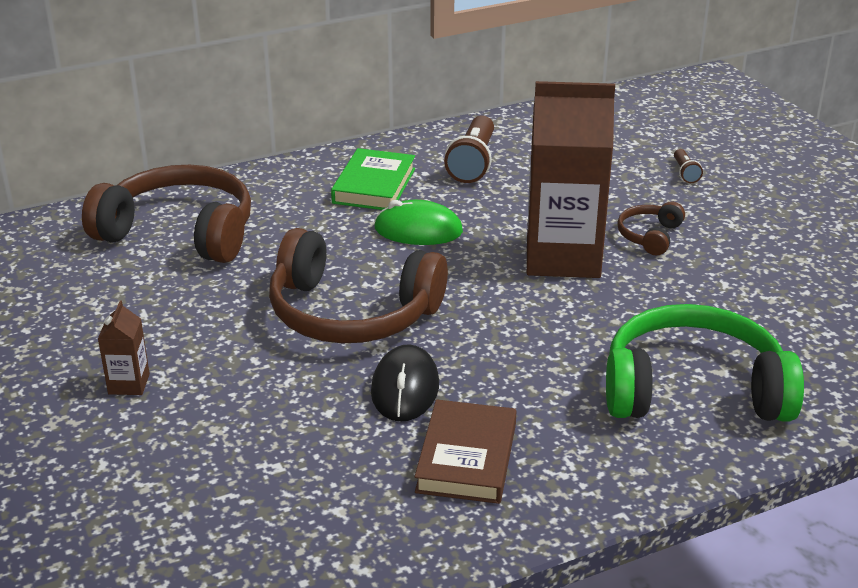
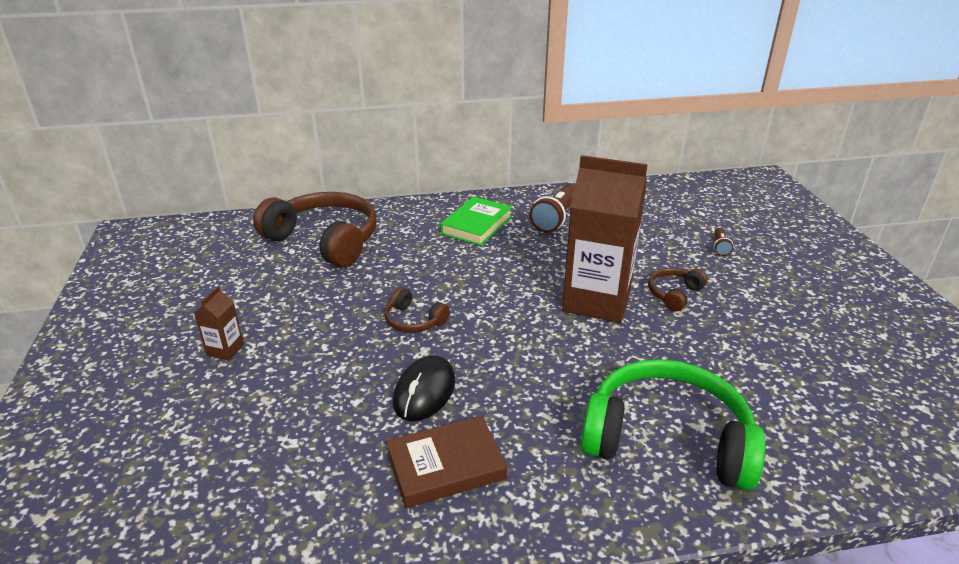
camera: 15 degrees right, 0 degrees up
(351, 313) = (413, 320): brown headphones -> brown headphones, size x0.46
(418, 230) = (493, 263): green mouse -> none
(467, 458) = (446, 466): brown book -> brown book turned 45 degrees clockwise

